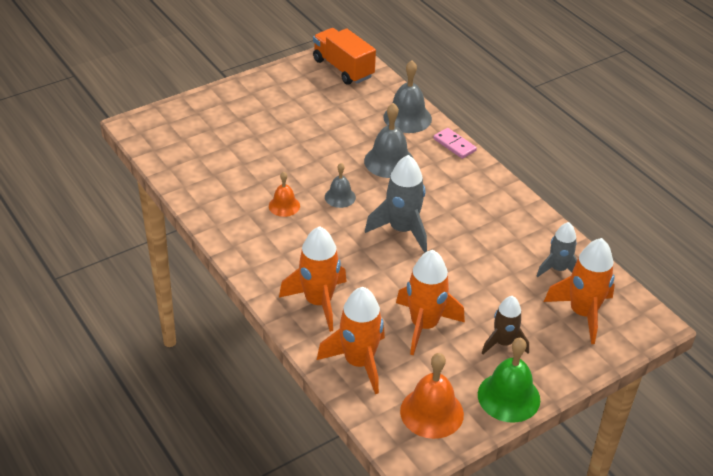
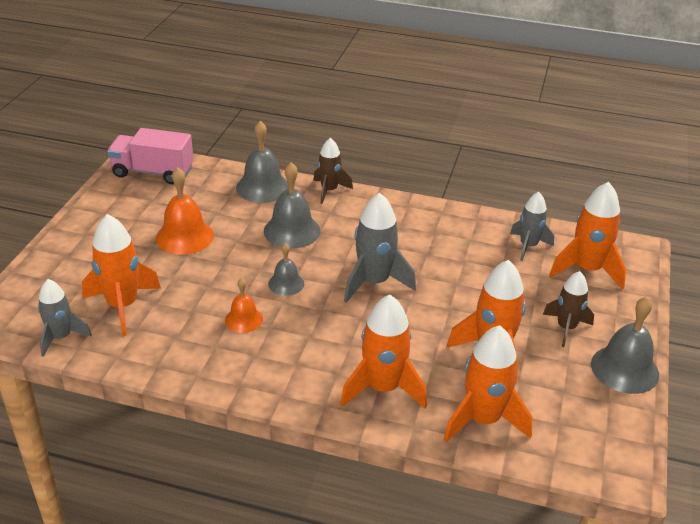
camera: 40 degrees left, 5 degrees down
(166, 155) = (61, 337): none -> grey rocket
(221, 155) = (122, 306): none -> orange rocket
(343, 68) = (153, 172): orange truck -> pink truck
(431, 412) = (590, 422): orange bell -> orange bell (185, 236)
(454, 145) = (329, 190): pink domino -> brown rocket
(508, 397) = (624, 369): green bell -> grey bell

